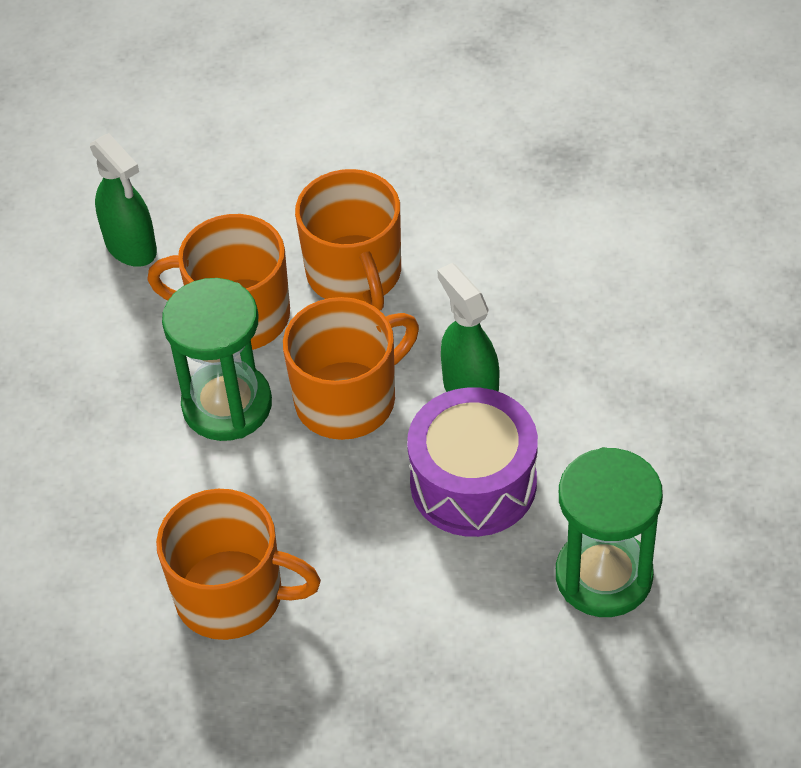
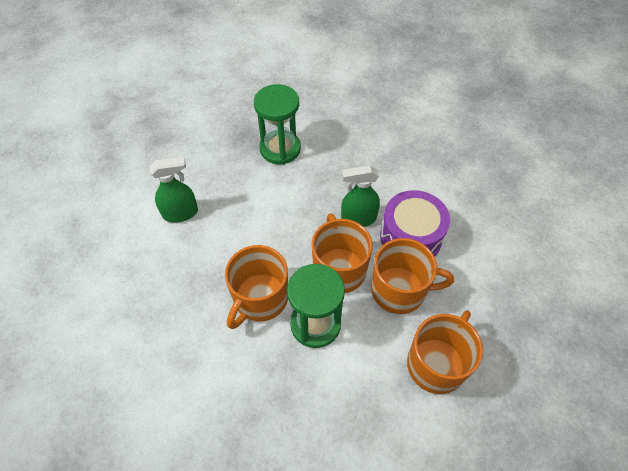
camera: 70 degrees left, 5 degrees up
(131, 247) = (180, 335): green spray bottle -> green spray bottle (181, 213)
(355, 274) = (263, 238): orange mug -> orange mug (399, 290)
(604, 576) = (479, 209): green hourglass -> green hourglass (280, 149)

